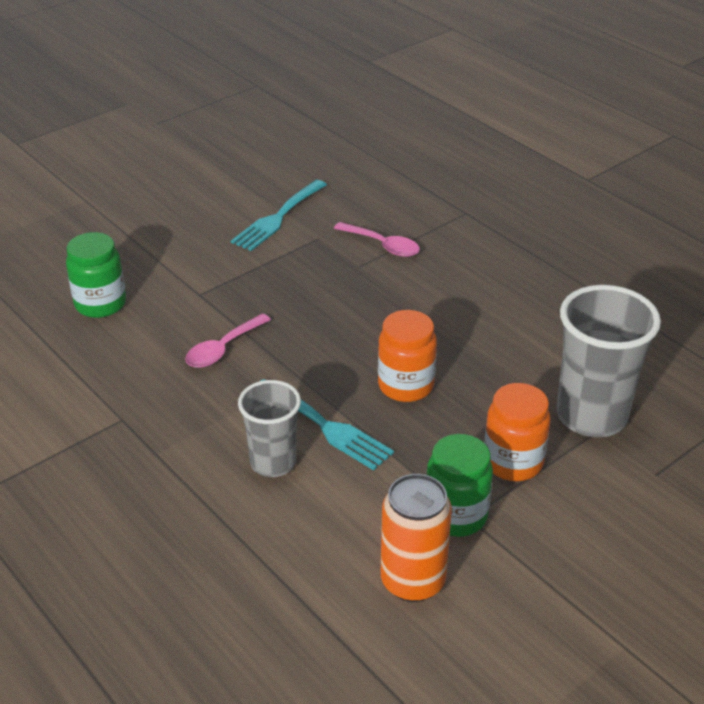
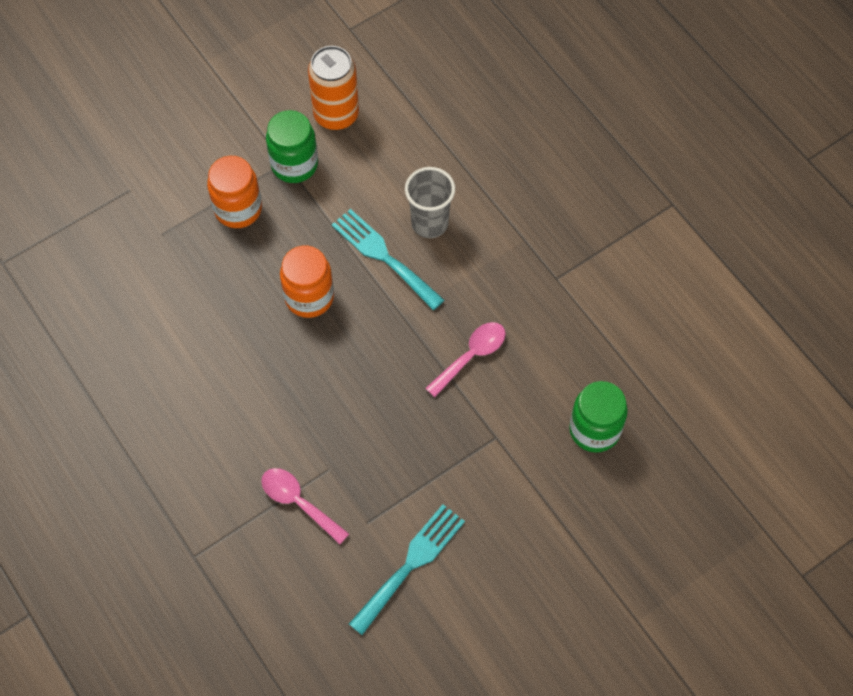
camera: 175 degrees left, 25 degrees up
(591, 416) = (159, 250): grey cup -> none

